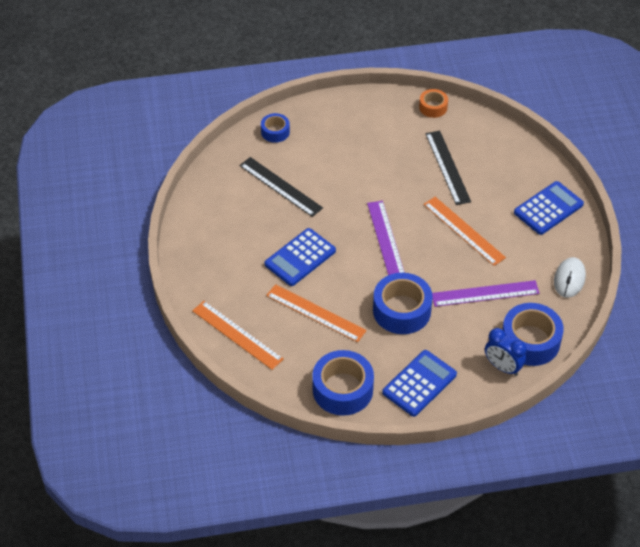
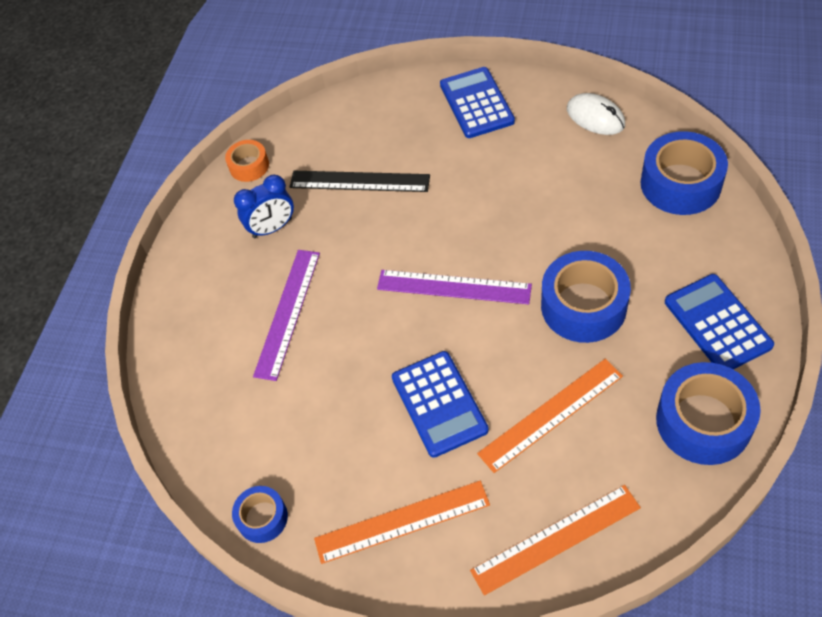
camera: 60 degrees left, 5 degrees up
(275, 132) = (183, 365): blue tape -> blue tape (262, 518)
(280, 186) = (292, 389): black ruler -> none
(464, 231) = (474, 196): orange ruler -> orange ruler (402, 522)
(485, 293) = (588, 206): purple ruler -> purple ruler (288, 313)
(503, 367) = (714, 224): blue clock -> blue clock (272, 228)

